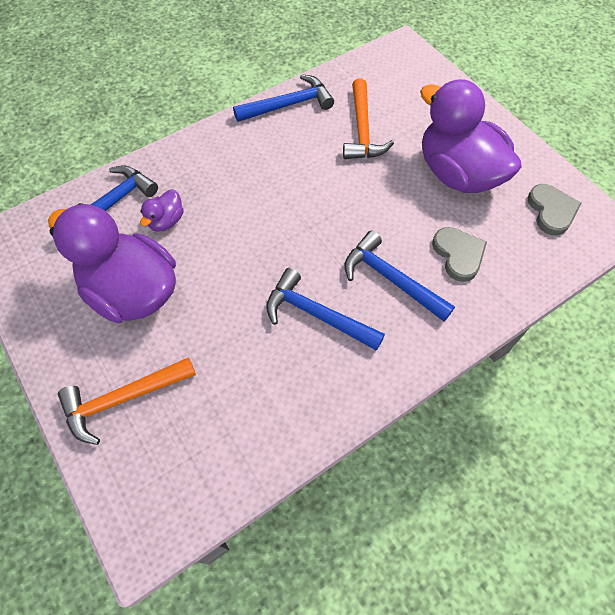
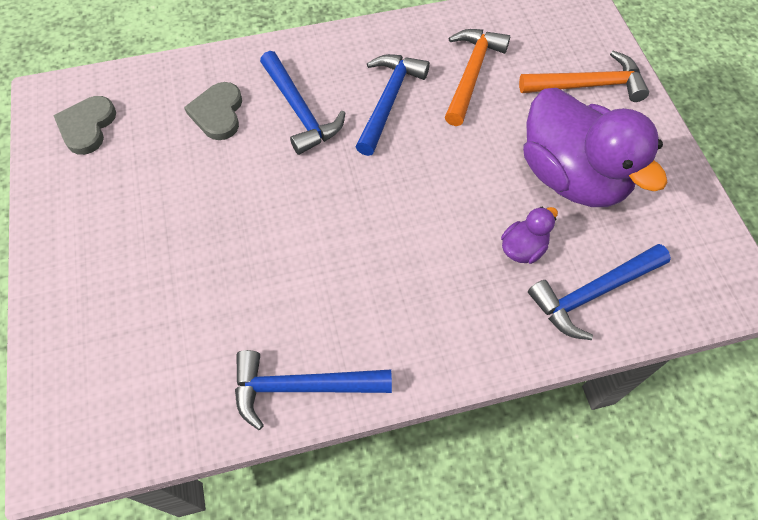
camera: 160 degrees left, 0 degrees up
(317, 315) = (388, 101): blue hammer -> blue hammer turned 120 degrees counterclockwise
(362, 130) = (222, 303): orange hammer -> orange hammer (471, 74)
(457, 173) = (149, 200): purple duck -> none

